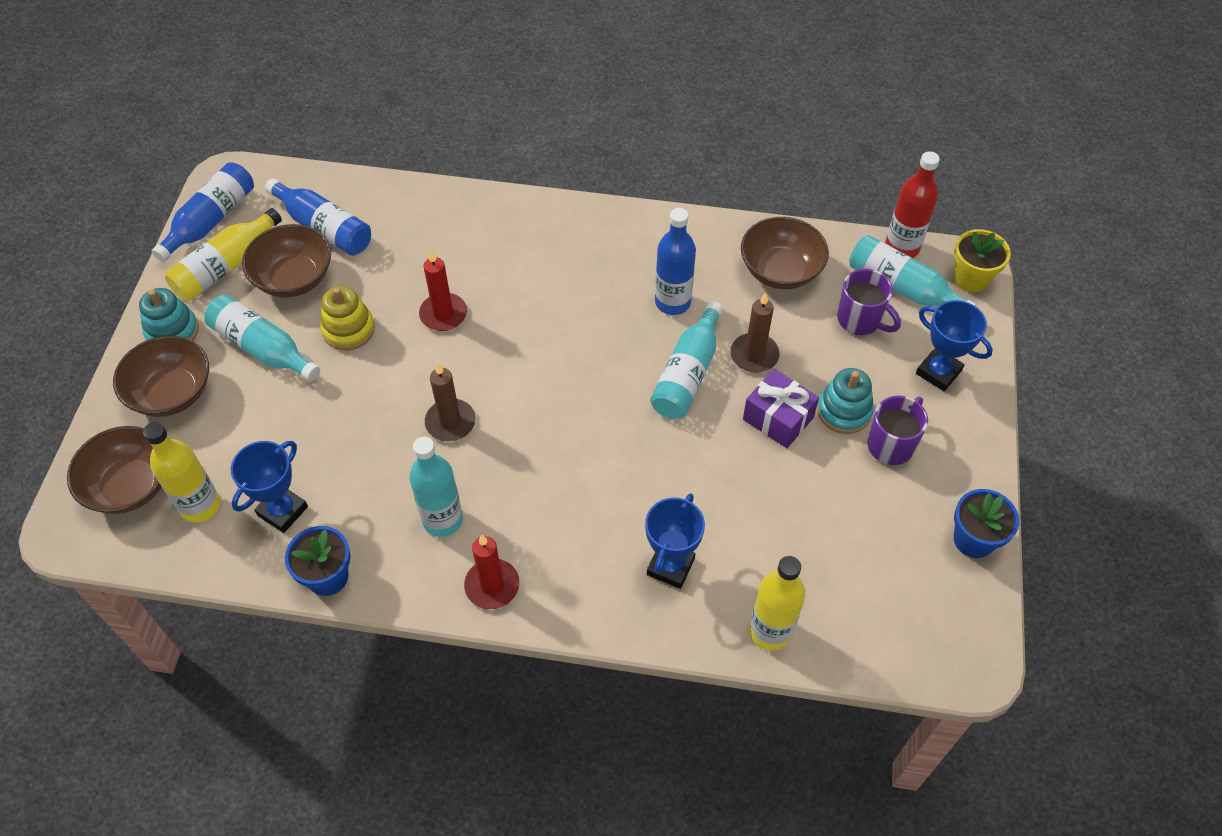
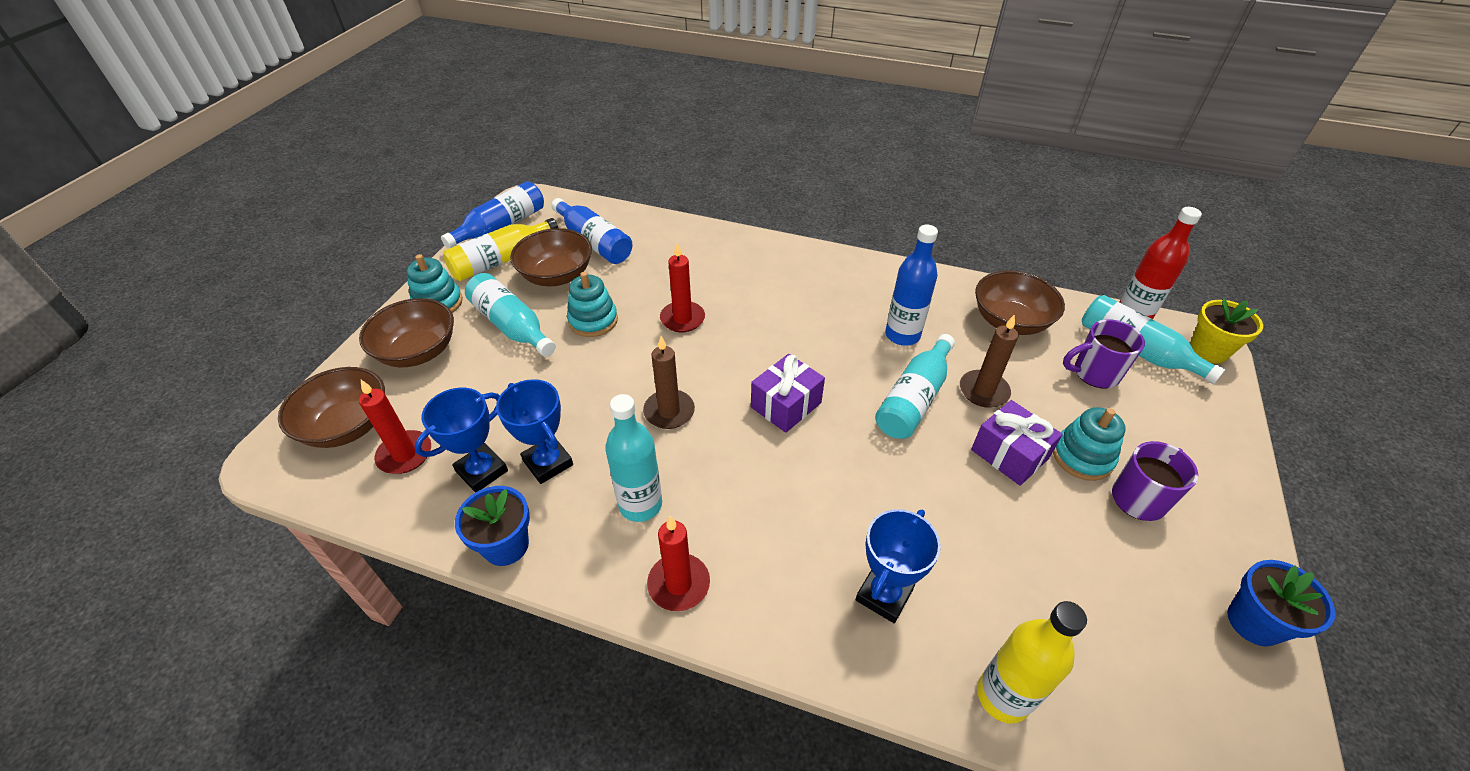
camera: 10 degrees right, 10 degrees down
(200, 506) = (405, 454): yellow bottle -> red candle
(348, 329) = (593, 320): yellow stacking toy -> turquoise stacking toy
(564, 398) = (786, 405): none -> purple gift
(860, 320) = (1094, 373): purple mug -> purple mug turned 120 degrees clockwise
(938, 372) = (1184, 432): blue trophy -> blue trophy (548, 463)

